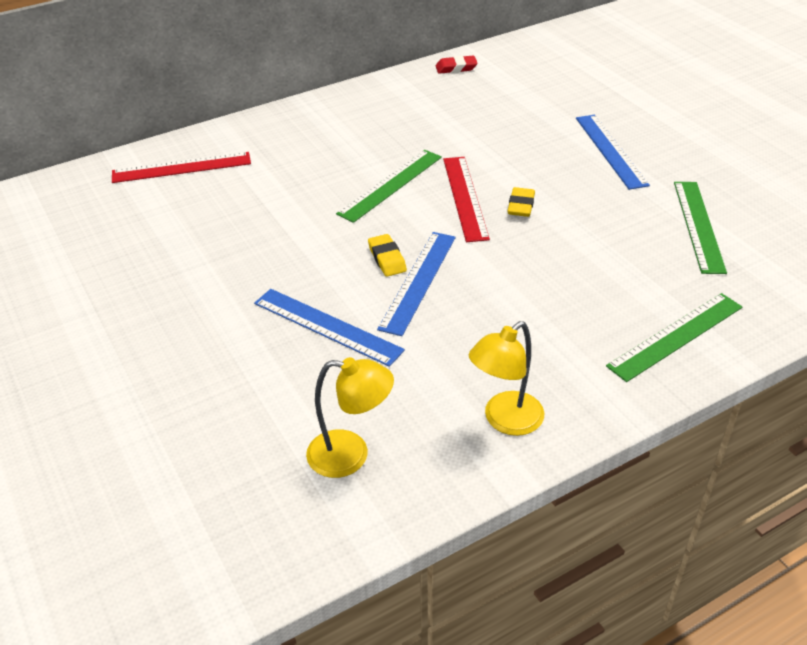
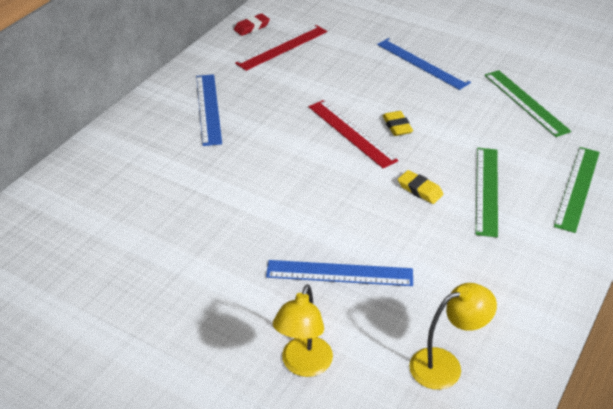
camera: 30 degrees left, 0 degrees up
(181, 168) = (93, 182): red ruler -> red ruler (282, 47)
(387, 259) = (336, 202): yellow eraser -> yellow eraser (420, 190)
(391, 185) = (286, 141): green ruler -> green ruler (487, 190)
(418, 281) = (375, 212): blue ruler -> blue ruler (208, 109)
(505, 421) = (524, 293): yellow lamp -> yellow lamp (303, 365)

